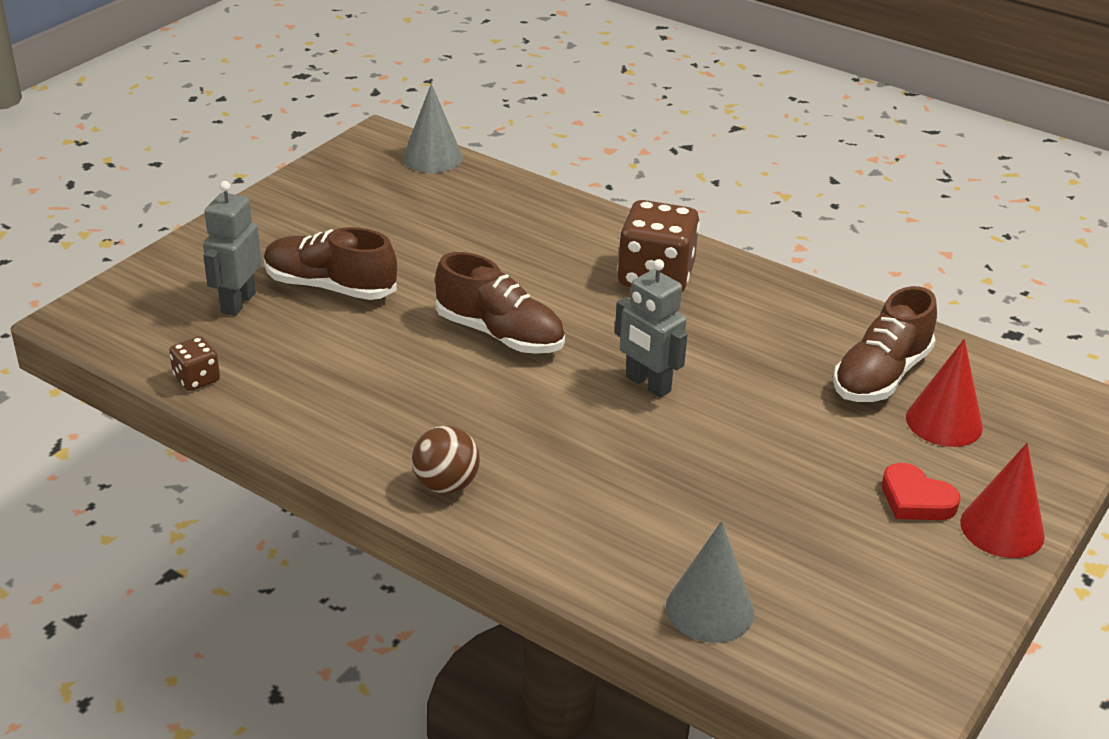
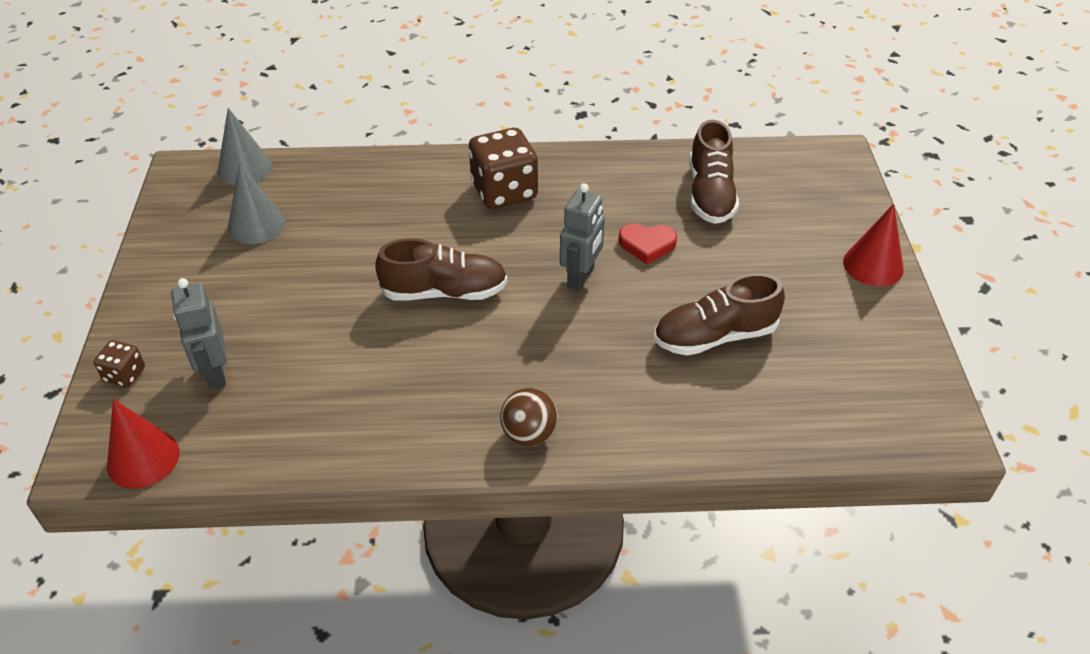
camera: 35 degrees left, 10 degrees up
(196, 379) = (251, 458): brown dice -> brown dice (125, 374)
(330, 287) = (277, 319): brown shoe -> brown shoe (714, 336)
(647, 384) = (581, 278): grey robot -> grey robot turned 75 degrees counterclockwise
(710, 609) = (780, 422): grey cone -> grey cone (256, 225)
(916, 499) = (812, 272): red heart -> red heart (647, 245)
(944, 422) = (775, 208): red cone -> red cone (143, 459)

